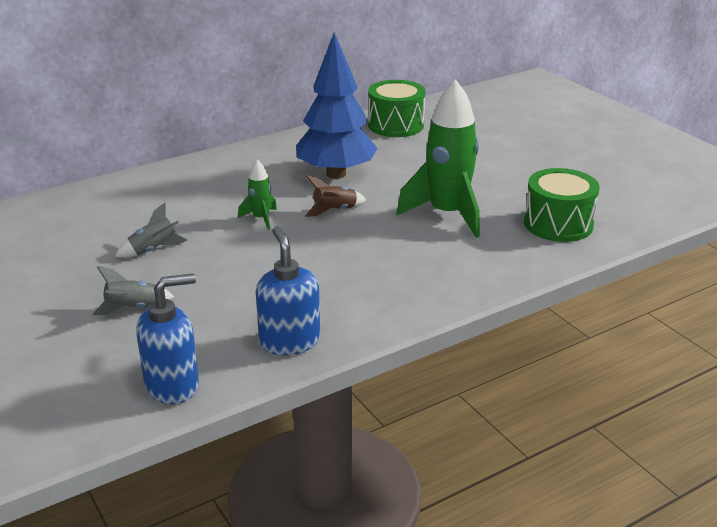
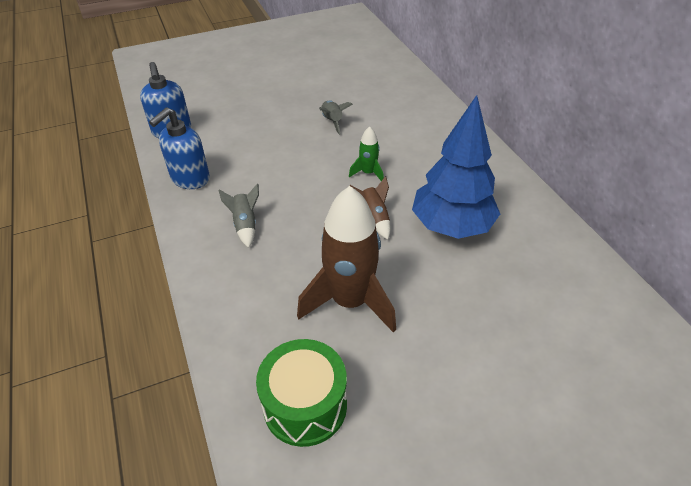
camera: 100 degrees right, 15 degrees up
(132, 308) = (261, 115): grey rocket -> grey rocket (245, 225)
(289, 341) = (190, 178): blue soap dispenser -> blue soap dispenser turned 135 degrees clockwise
(396, 125) = (588, 293): green drum -> none
(447, 214) = (350, 301): green rocket -> brown rocket

